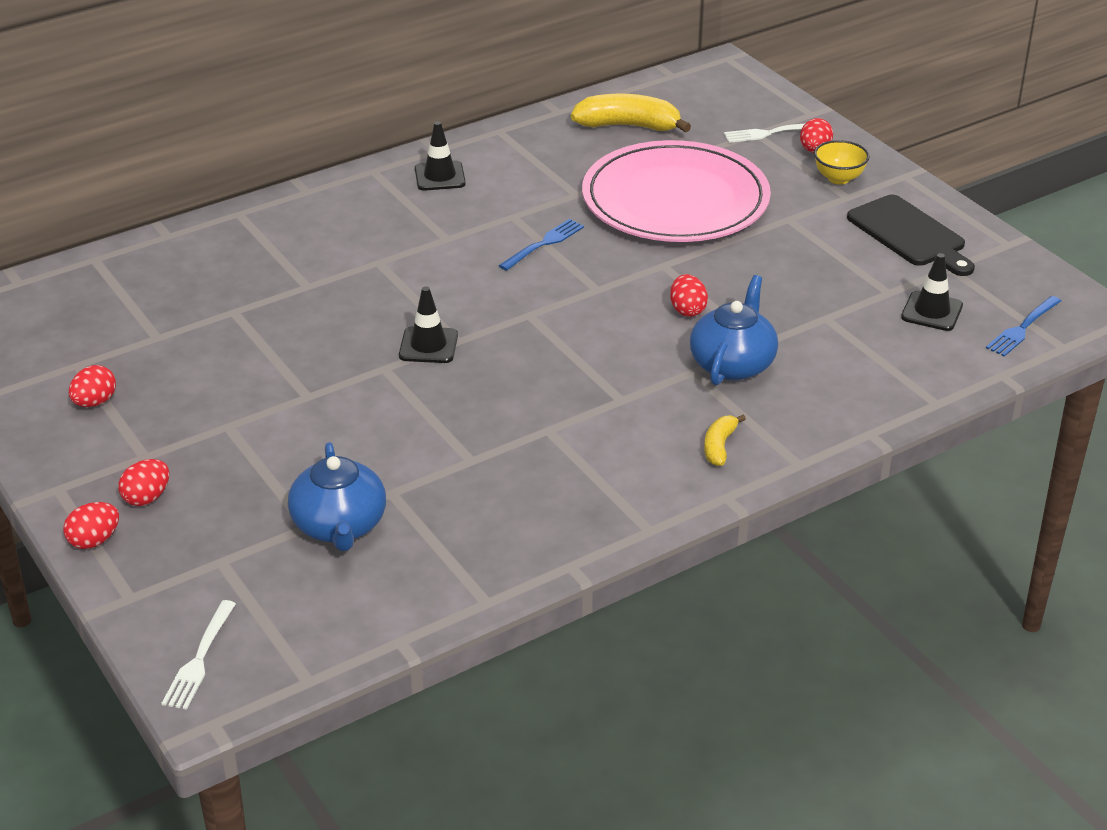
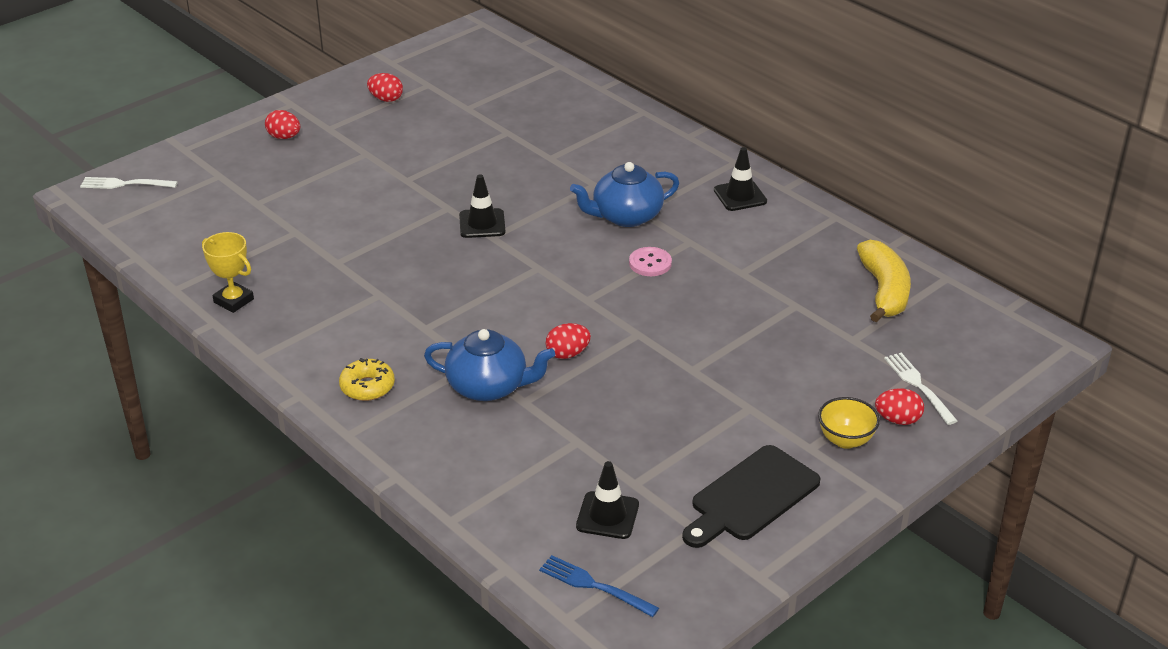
camera: 80 degrees right, 0 degrees up
(94, 541) = (239, 127): red egg -> none
(339, 526) = (256, 216): blue teapot -> blue teapot (626, 216)
(528, 548) = (233, 301): none -> yellow trophy
(544, 244) = (650, 263): blue fork -> pink button
(675, 200) = (755, 332): pink plate -> none
(719, 446) = (367, 387): yellow banana -> yellow donut

